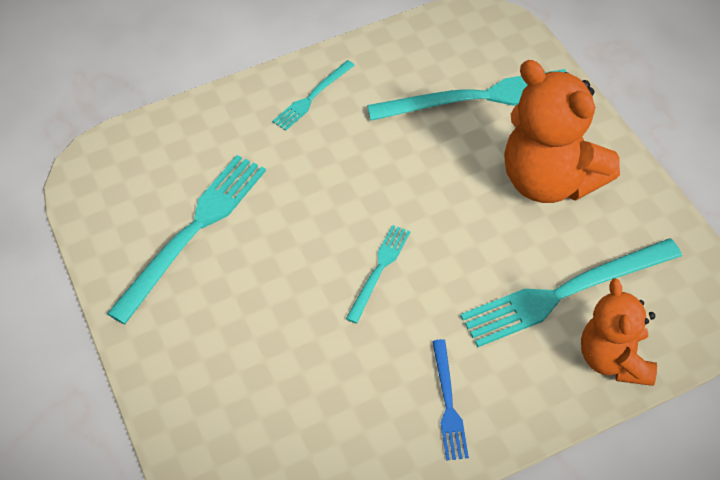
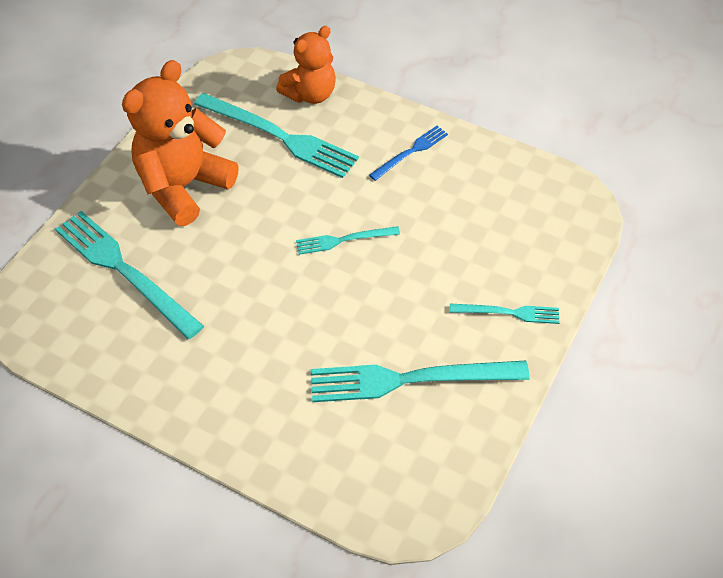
camera: 130 degrees left, 0 degrees up
(312, 97) = (204, 390): turquoise fork -> turquoise fork (508, 313)
(550, 180) = (184, 186): orange teddy bear -> orange teddy bear turned 150 degrees counterclockwise

